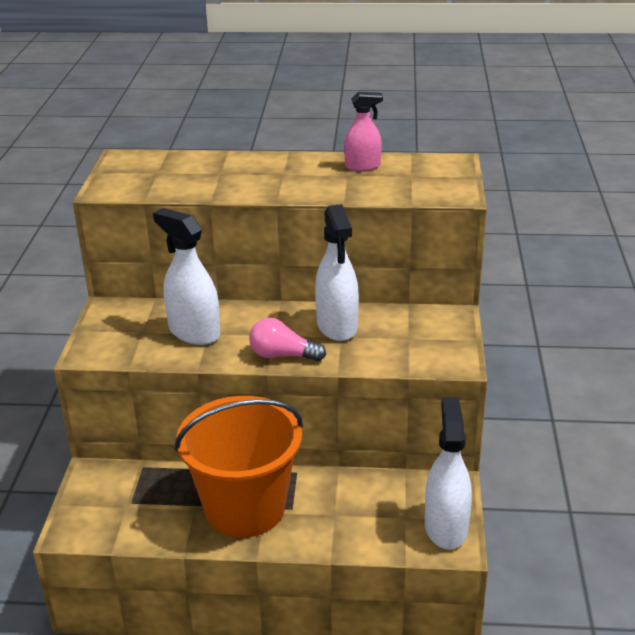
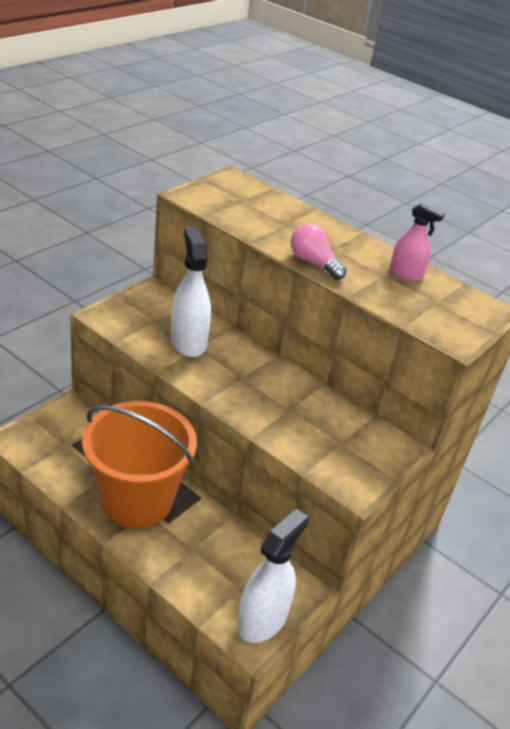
camera: 30 degrees right, 5 degrees up
(282, 355) = (228, 397): pink light bulb -> pink light bulb (313, 263)
(337, 326) = (296, 399): white spray bottle -> none

